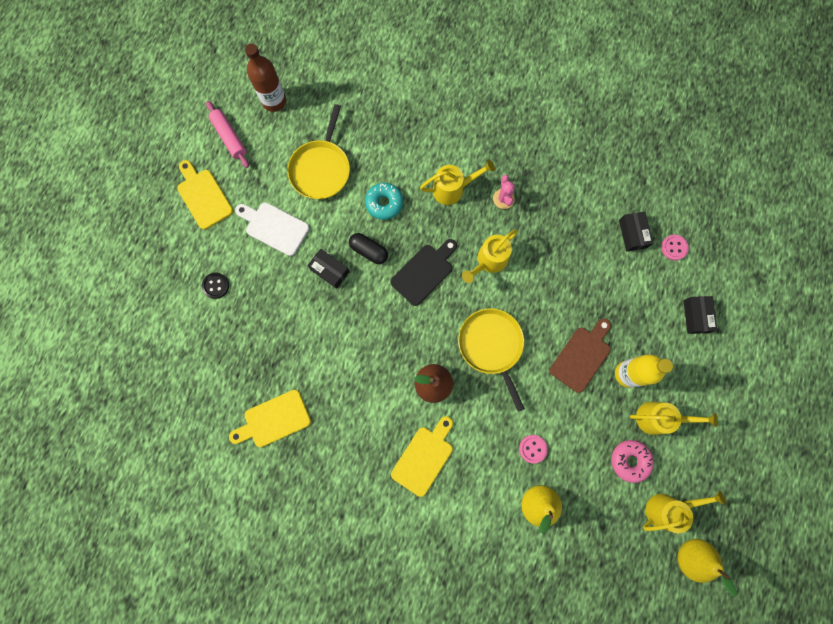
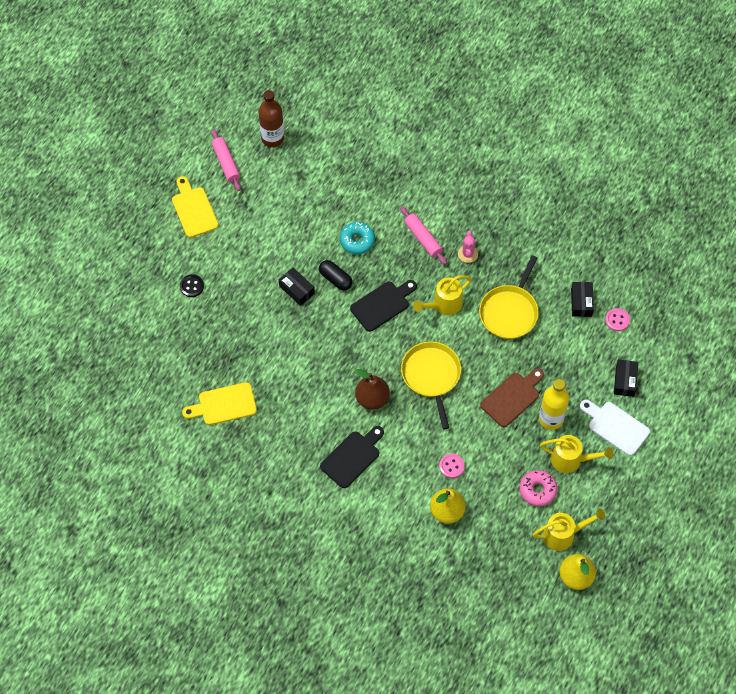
camera: 10 degrees right, 15 degrees down
(274, 227) = (253, 246): white cutting board -> white cutting board (616, 427)
(321, 169) = (305, 203): yellow pan -> yellow pan (509, 311)
(424, 457) = (352, 457): yellow cutting board -> black cutting board
(453, 189) = (423, 238): yellow watering can -> pink rolling pin

